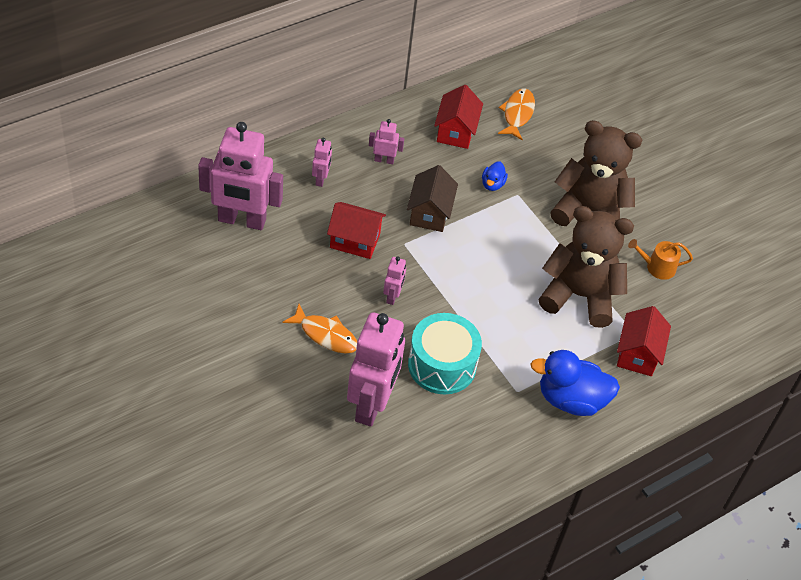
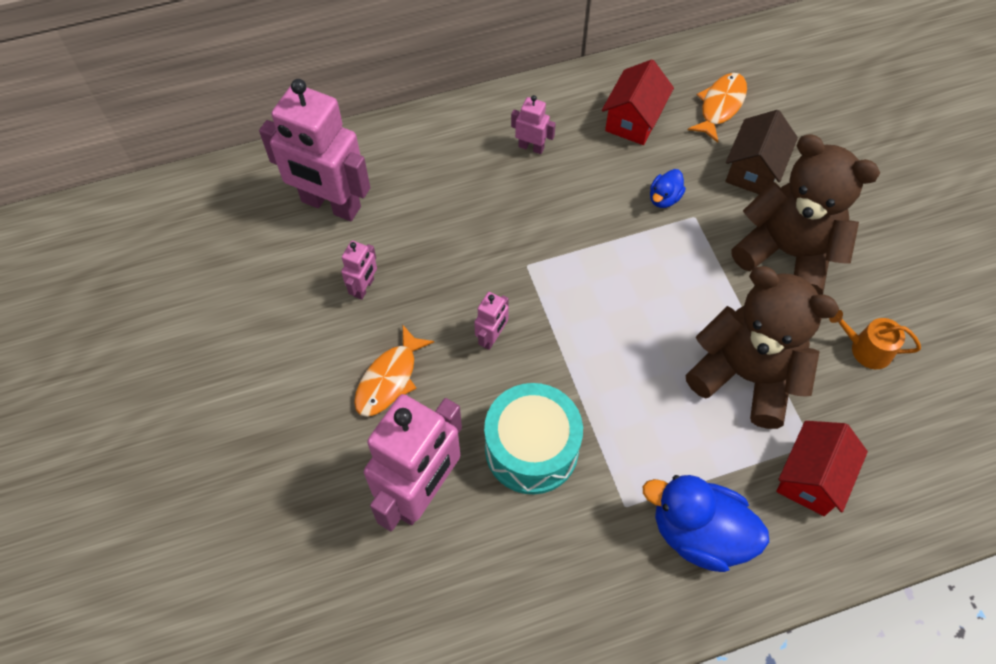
camera: 20 degrees right, 10 degrees up
(321, 179) = (444, 162): pink robot -> pink robot (364, 287)
(325, 335) = (389, 379): orange fish -> orange fish turned 75 degrees clockwise
(355, 241) = (464, 252): red house -> none
(429, 213) = (571, 227): brown house -> brown house (753, 170)

